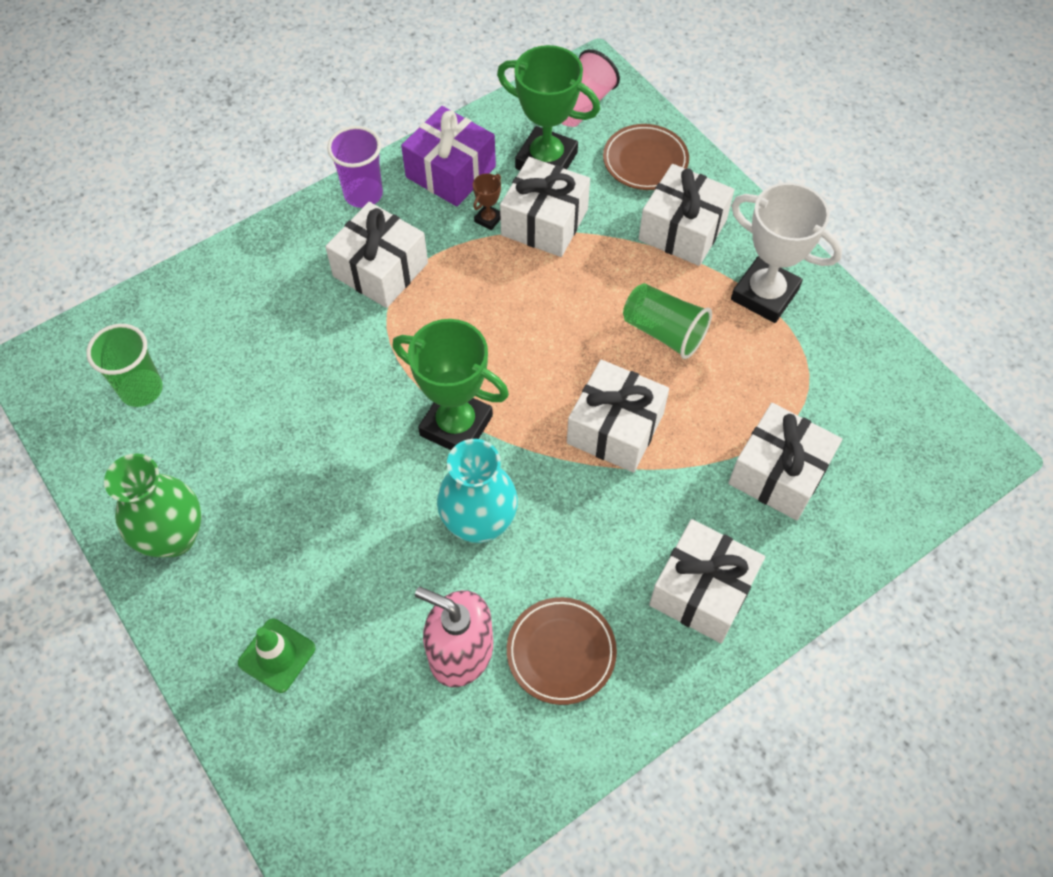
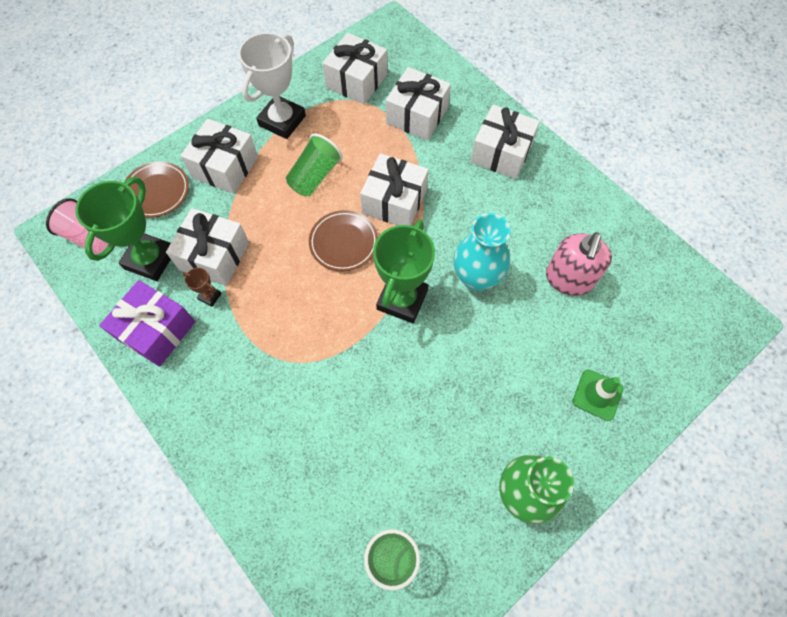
camera: 95 degrees left, 5 degrees up
(363, 194) = (177, 400): purple cup -> none
(380, 269) = (260, 373): white gift -> white gift (356, 81)
(561, 652) = (555, 223): brown plate -> brown plate (343, 243)

